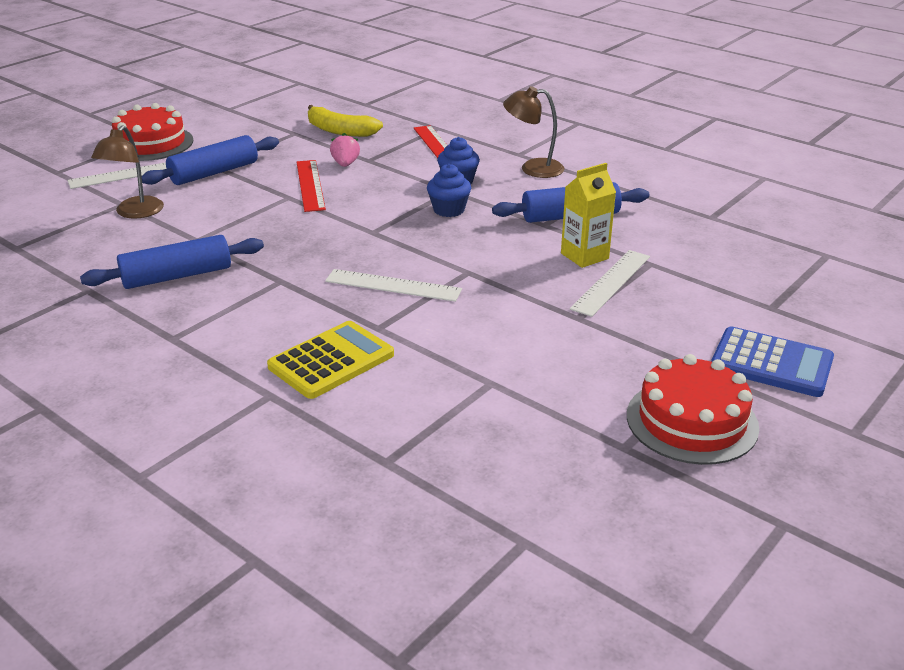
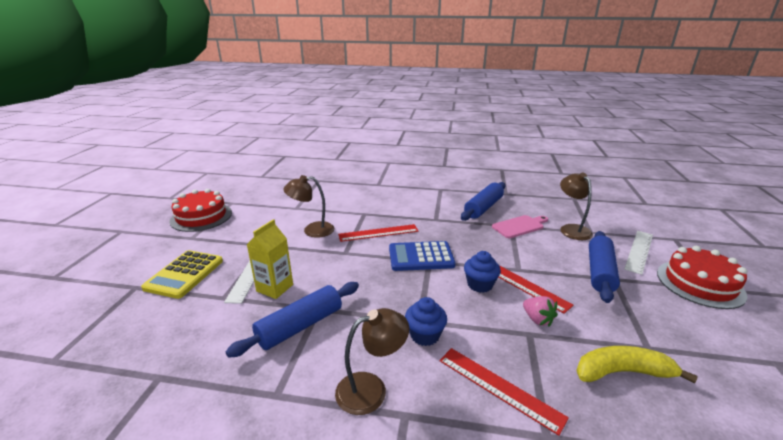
camera: 150 degrees right, 5 degrees down
(188, 235) = (519, 226): none -> pink cutting board
(331, 361) = (369, 198): yellow calculator -> yellow calculator (184, 274)
(393, 285) = (378, 233): white ruler -> red ruler
(449, 210) = (400, 297): blue cupcake -> blue cupcake (480, 285)
(491, 321) = (312, 230): none -> brown lamp
(771, 363) = (151, 251): blue calculator -> blue calculator (421, 257)

